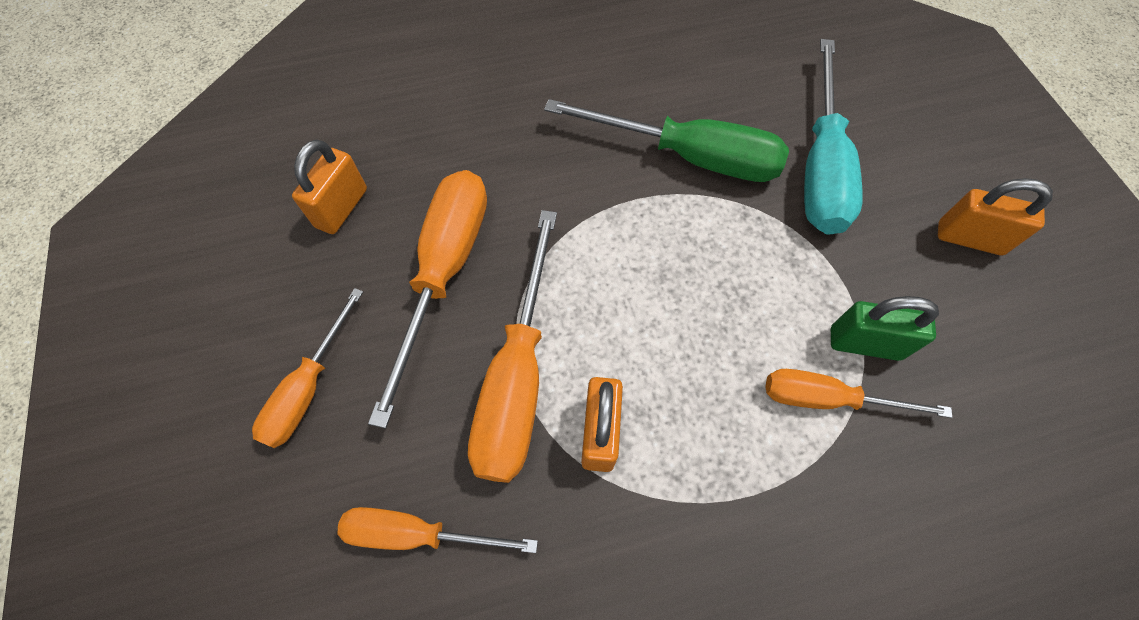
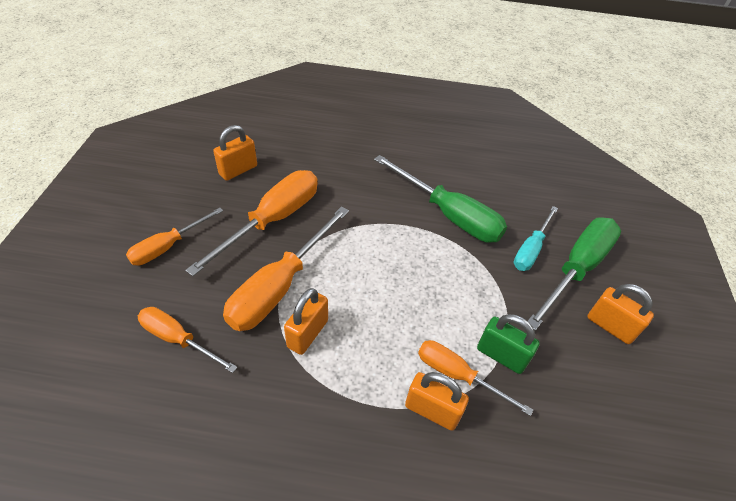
camera: 20 degrees right, 15 degrees down
(820, 166) = (531, 249): turquoise screwdriver -> turquoise screwdriver, size x0.60
(823, 467) = (432, 411): none -> orange padlock
(890, 171) = (576, 269): none -> green screwdriver

